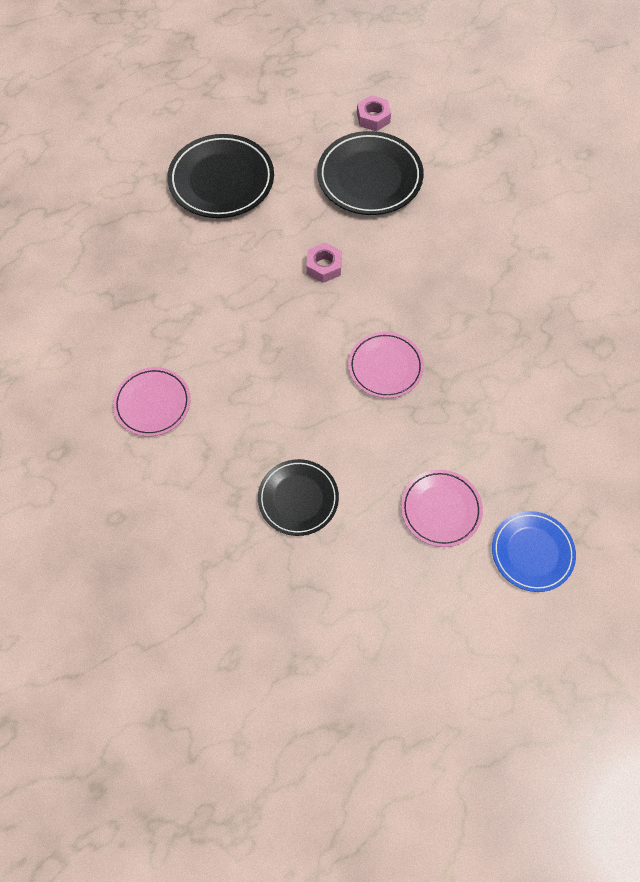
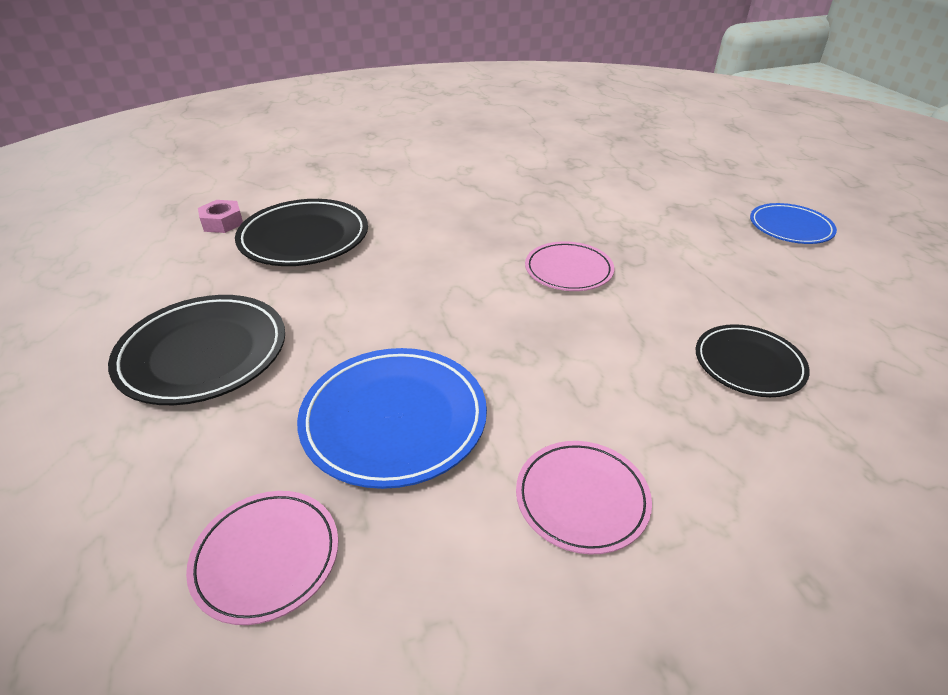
camera: 75 degrees left, 25 degrees down
(190, 297) = (394, 420): none -> blue plate
(324, 266) = (409, 289): pink nut -> none
(441, 509) = (750, 267): pink plate -> pink plate (266, 558)

